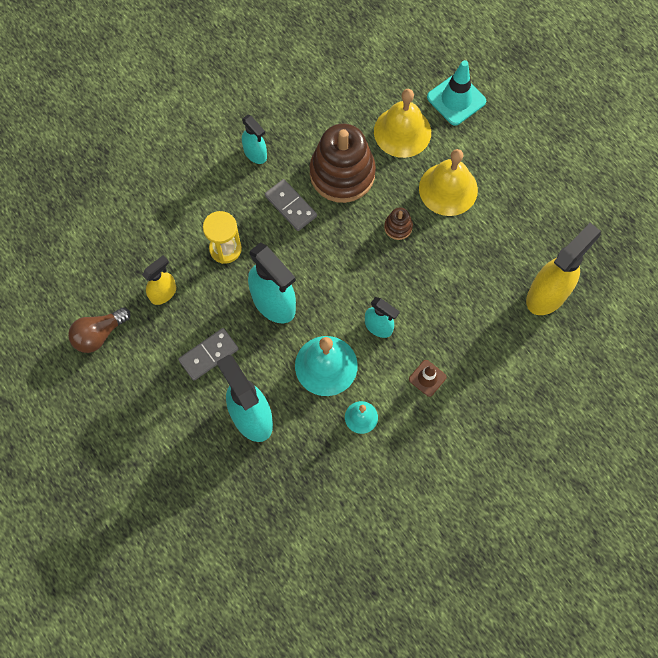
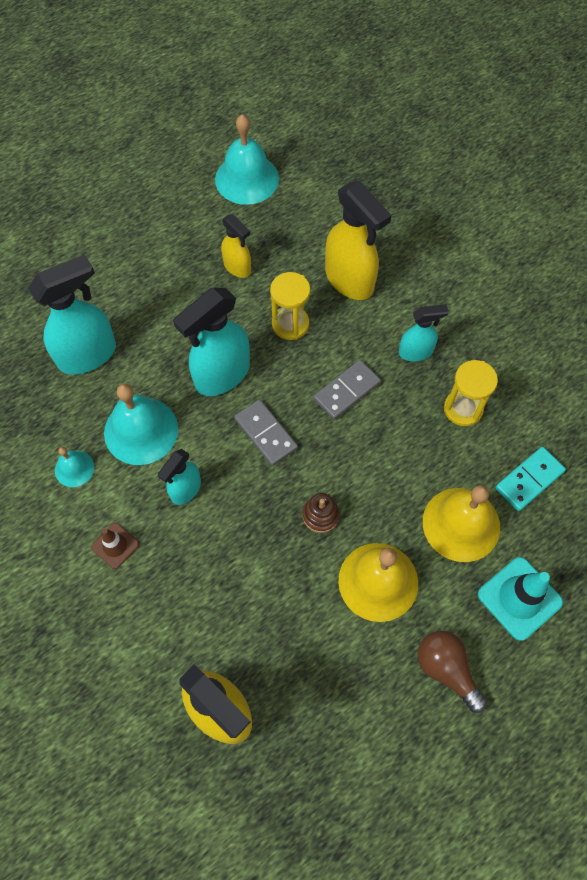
camera: 90 degrees right, 5 degrees down
(62, 287) = (247, 179): none -> turquoise bell
(99, 334) = (192, 213): brown light bulb -> brown light bulb (446, 669)
(183, 201) = (349, 280): none -> yellow spray bottle
(208, 355) = (163, 312): grey domino -> grey domino (266, 433)
(255, 154) = (416, 352): turquoise spray bottle -> turquoise spray bottle turned 150 degrees counterclockwise
(307, 123) = (463, 409): none -> yellow hourglass
(342, 174) = (394, 449): brown stacking toy -> none
(366, 84) = (529, 480): none -> turquoise domino

